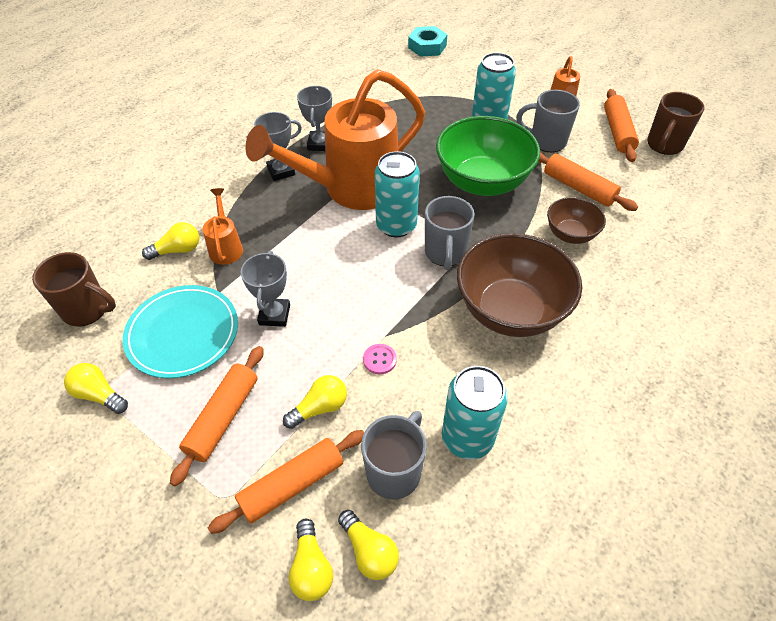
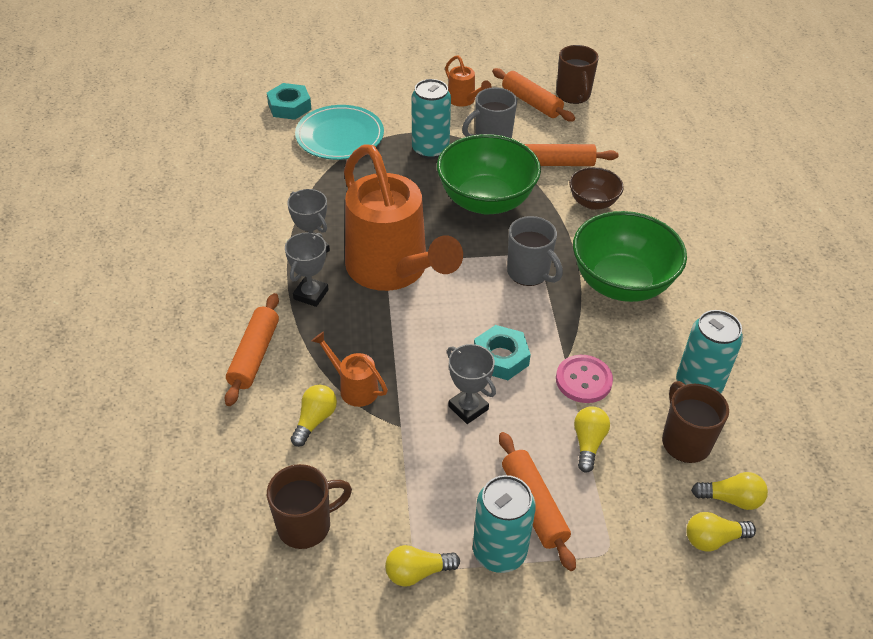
camera: 45 degrees left, 5 degrees down
(183, 333) = (417, 476): turquoise plate -> turquoise plate (340, 136)
(292, 485) = (638, 505): orange rolling pin -> orange rolling pin (254, 355)
(311, 568) = (713, 539): yellow light bulb -> yellow light bulb turned 135 degrees clockwise
(343, 298) = (501, 357): none -> turquoise nut
(352, 188) = (393, 270): orange watering can -> orange watering can turned 45 degrees counterclockwise
(379, 360) = (583, 380): pink button -> pink button, size x1.72
(395, 471) = (685, 441): grey mug -> brown mug
(396, 225) = (467, 276): turquoise can -> turquoise can (499, 551)
(510, 310) = (621, 283): brown bowl -> green bowl

